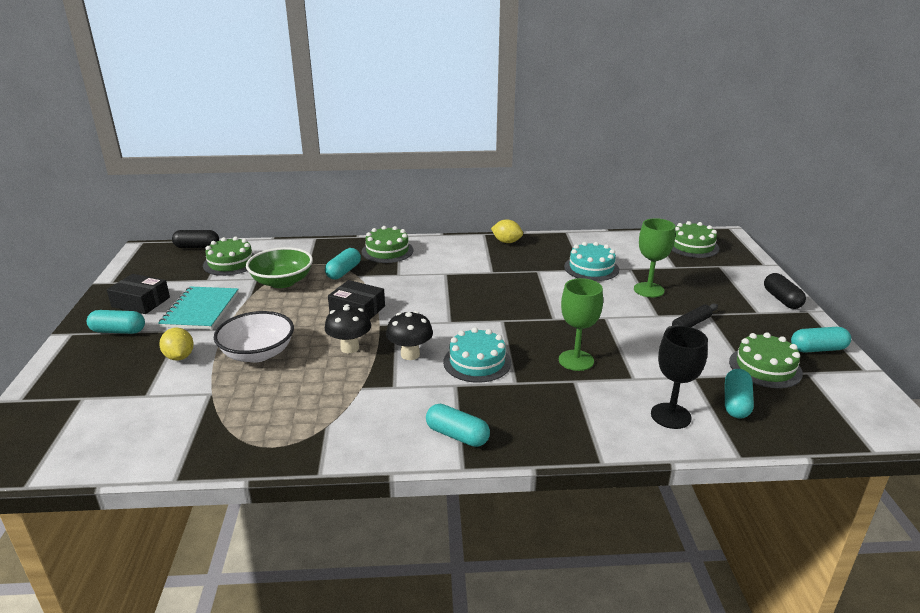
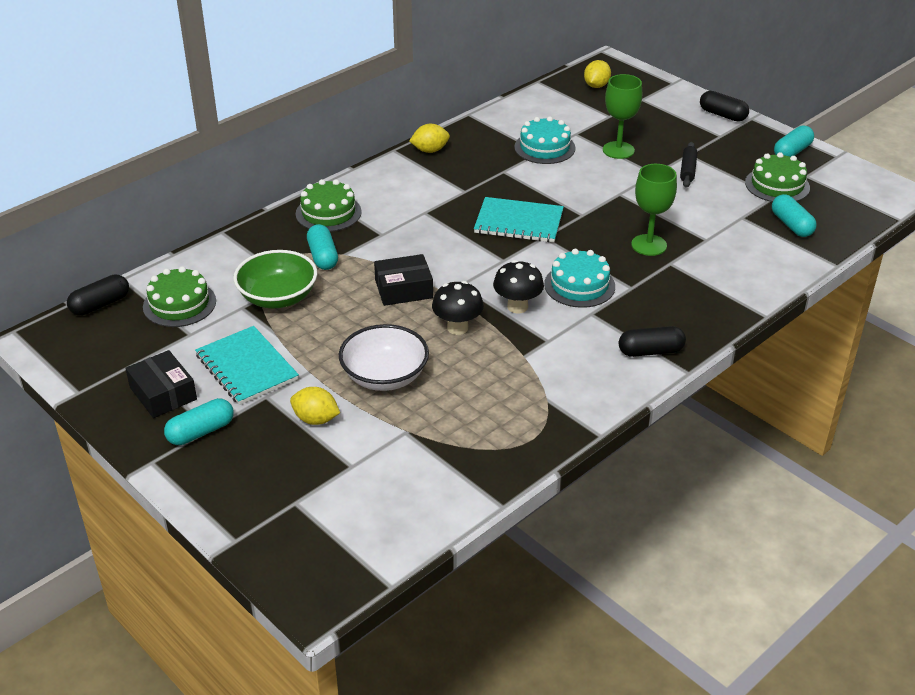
camera: 40 degrees left, 10 degrees up
(141, 302) = (163, 393): black box -> black box turned 75 degrees clockwise
(457, 435) = (650, 351): turquoise capsule -> black capsule
(498, 304) = (519, 222): none -> turquoise notebook
(670, 416) = (764, 257): black goblet -> none
(692, 246) = (596, 86): green cake -> yellow lemon

